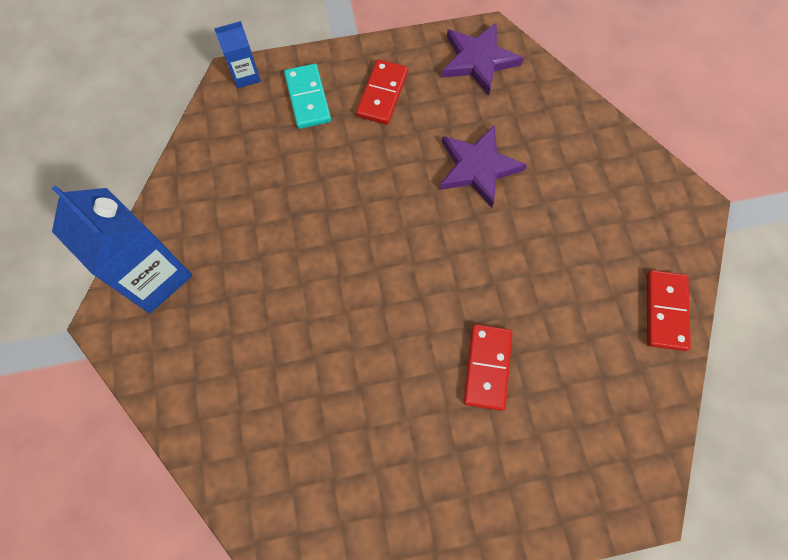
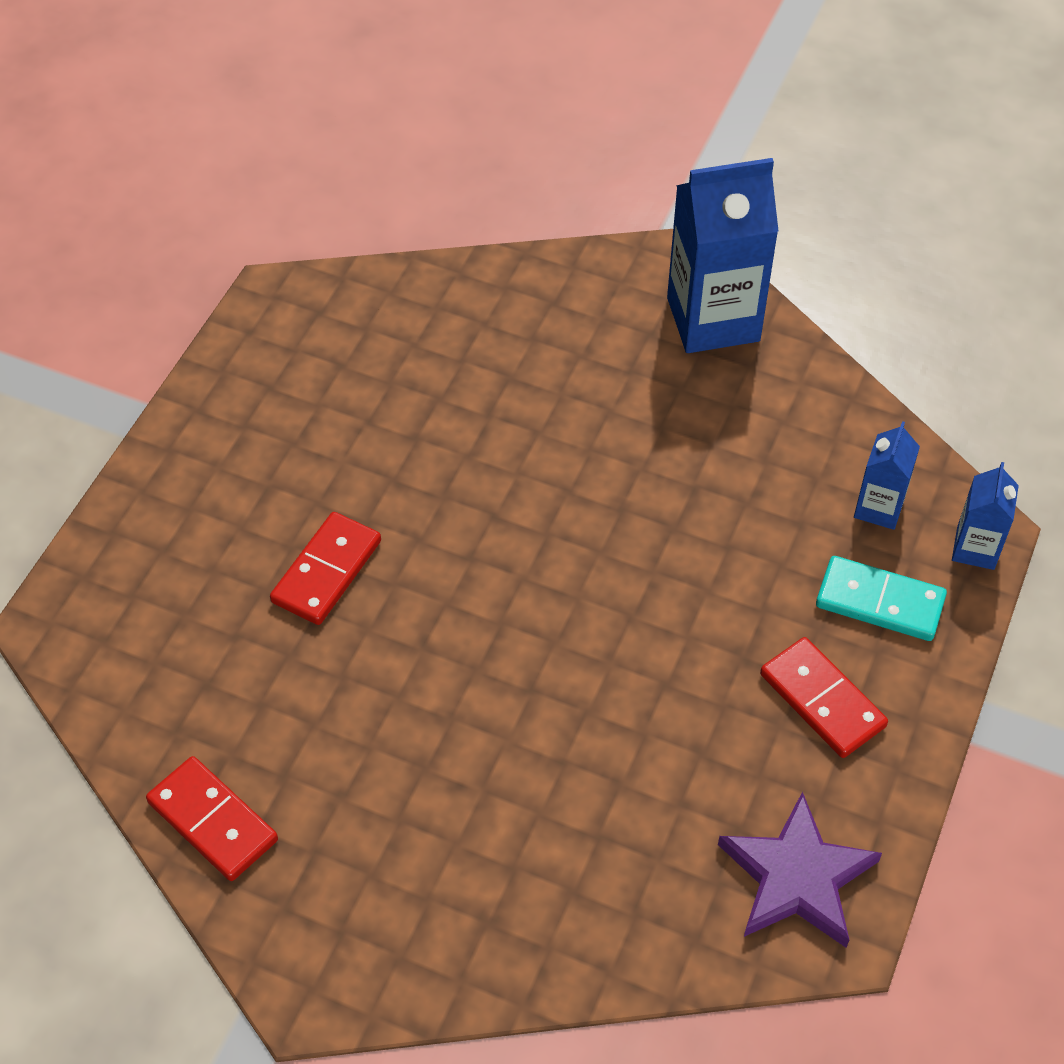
camera: 125 degrees right, 15 degrees down
(247, 126) = (879, 508): none -> blue carton
(478, 167) = (602, 744): purple star -> none
(487, 367) = (327, 571): red domino -> red domino turned 75 degrees clockwise

